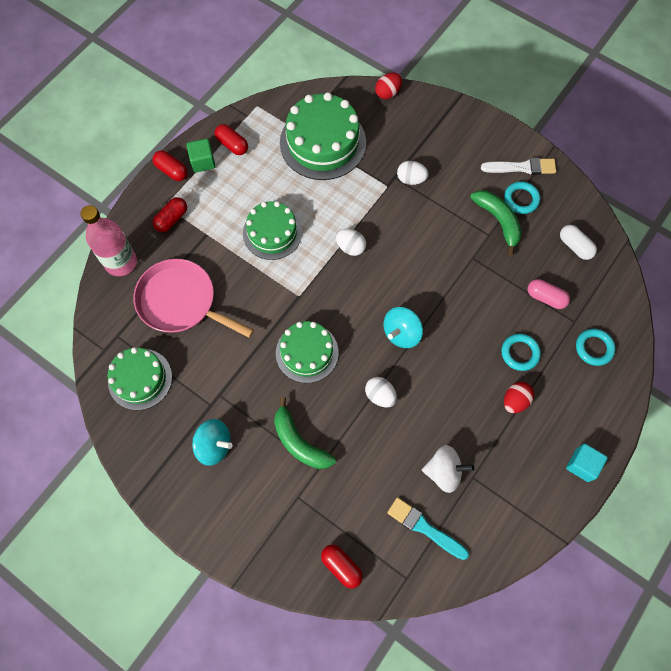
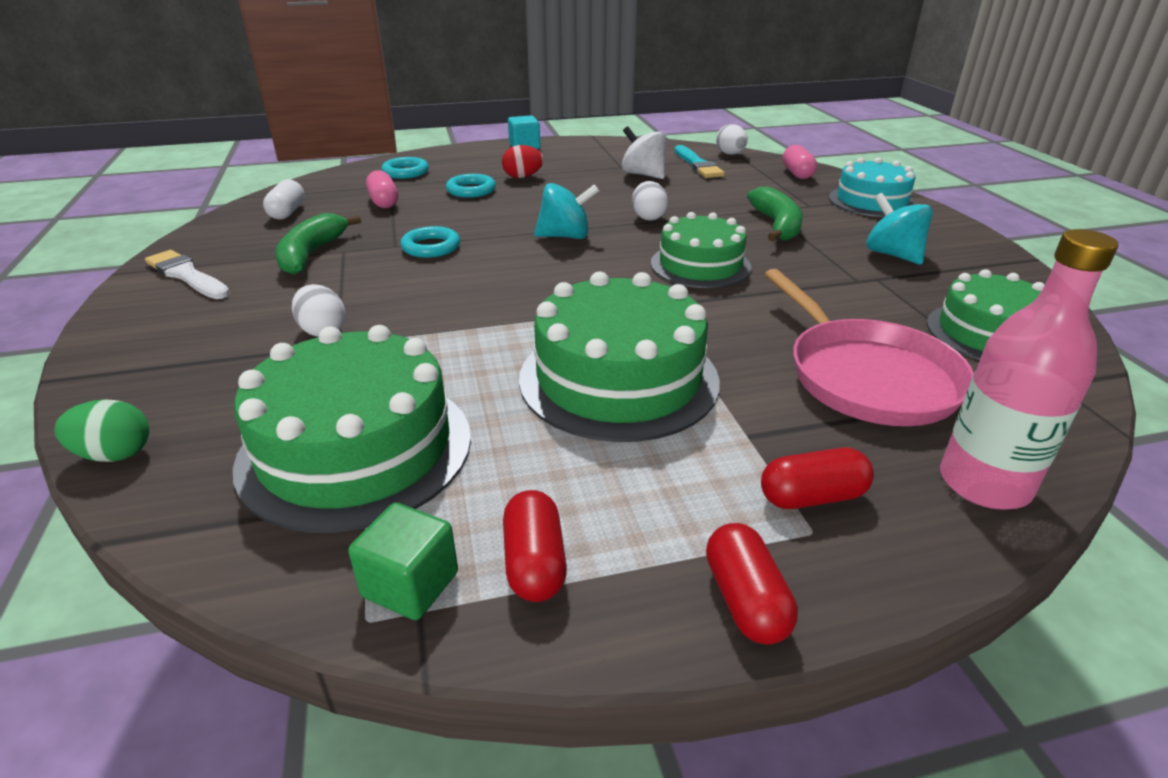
camera: 140 degrees left, 35 degrees down
(203, 162) = (644, 570): green cube -> green cube (410, 584)
(261, 539) = (871, 201): none -> turquoise cake
(272, 233) = (618, 379): green cake -> green cake, size x1.53
(341, 566) = (797, 173): red capsule -> pink capsule
(350, 247) = (520, 312): white egg -> white egg (730, 154)
(388, 93) = (115, 454): red egg -> green egg
(521, 199) = (252, 256): turquoise ring -> turquoise ring (431, 247)

